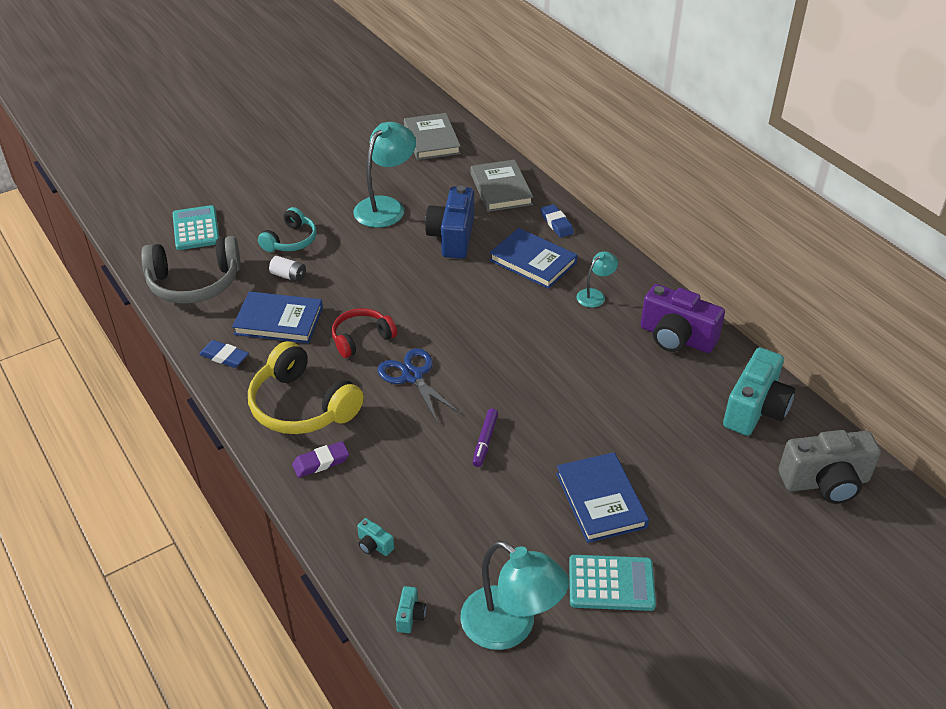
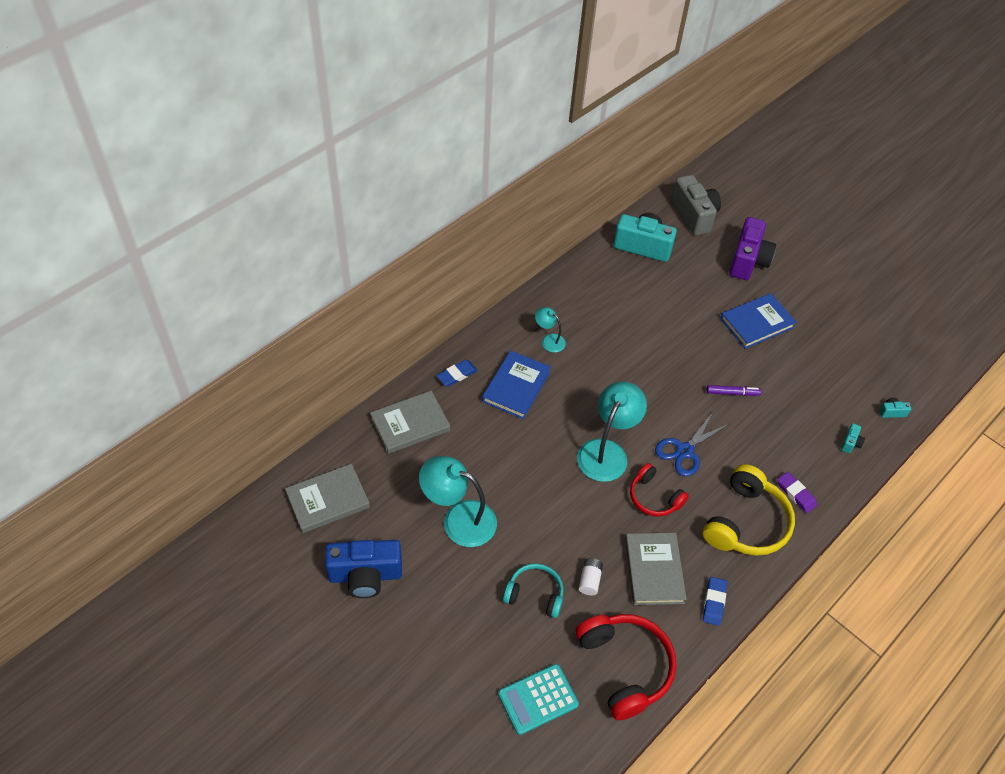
camera: 105 degrees left, 10 degrees up
(194, 283) = (625, 667): grey headphones -> red headphones
(279, 321) = (653, 570): blue book -> grey book
(452, 237) = (496, 452): blue camera -> blue camera (365, 575)
(510, 627) = (873, 360): turquoise lamp -> turquoise lamp (607, 451)
(611, 583) = (818, 314): turquoise calculator -> none
(676, 337) = (584, 288): purple camera -> purple camera (748, 261)

